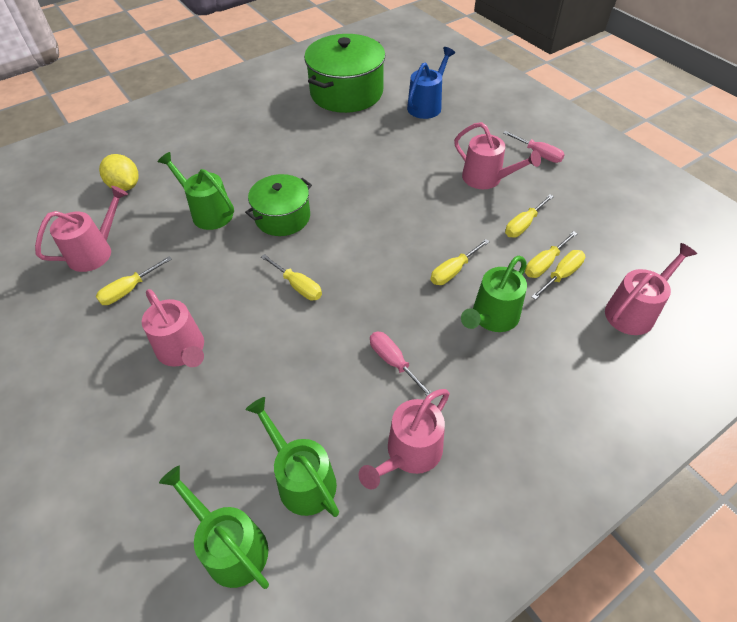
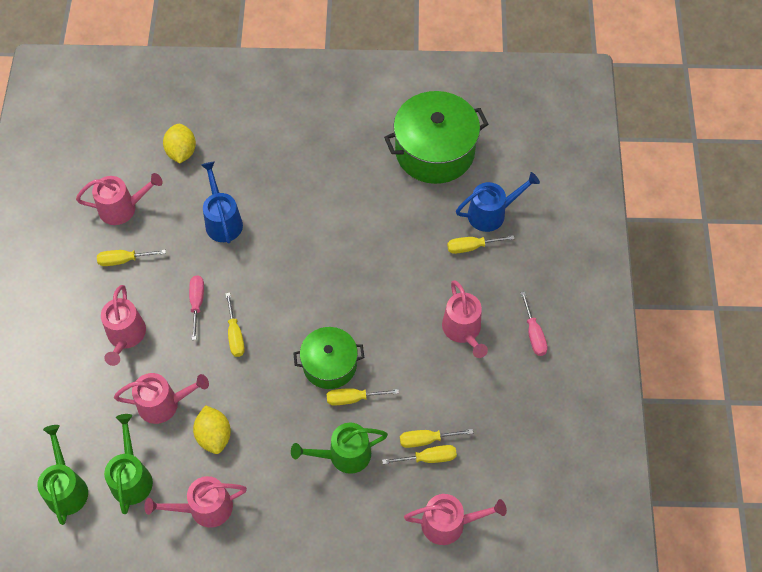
camera: 35 degrees right, 10 degrees up
(208, 212) = (222, 221): green watering can -> blue watering can
(276, 385) = (164, 404): none -> pink watering can
(282, 217) = (272, 262): green pot -> green pot (329, 364)
(356, 380) = (214, 436): none -> yellow lemon
(394, 362) = (248, 441): pink screwdriver -> pink screwdriver (197, 303)
(523, 225) = (447, 395): yellow screwdriver -> yellow screwdriver (472, 247)

